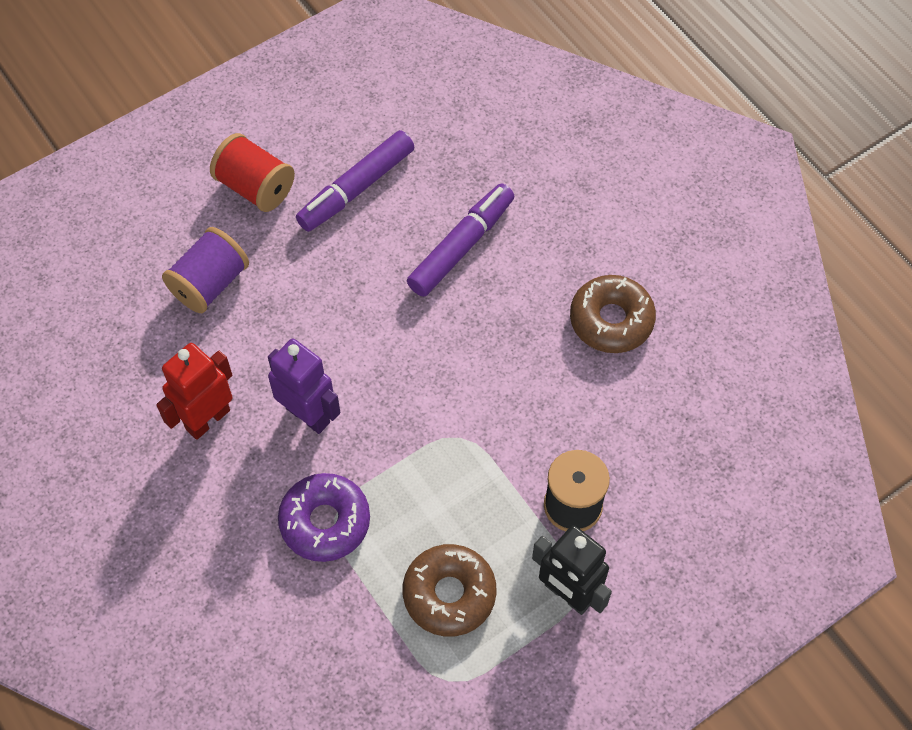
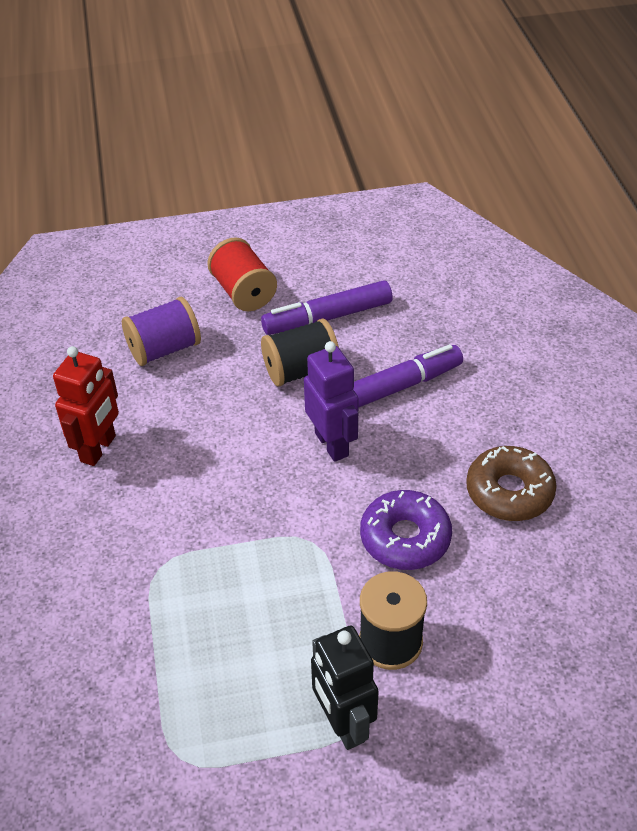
camera: 25 degrees right, 15 degrees down
(207, 419) = (99, 449): red robot -> red robot turned 135 degrees clockwise
(308, 415) = (186, 475): purple robot -> purple robot (332, 444)
(325, 522) = (148, 568): purple donut -> purple donut (405, 538)
(360, 259) = (301, 370): none -> black spool
(449, 594) = (226, 677): brown donut -> none

